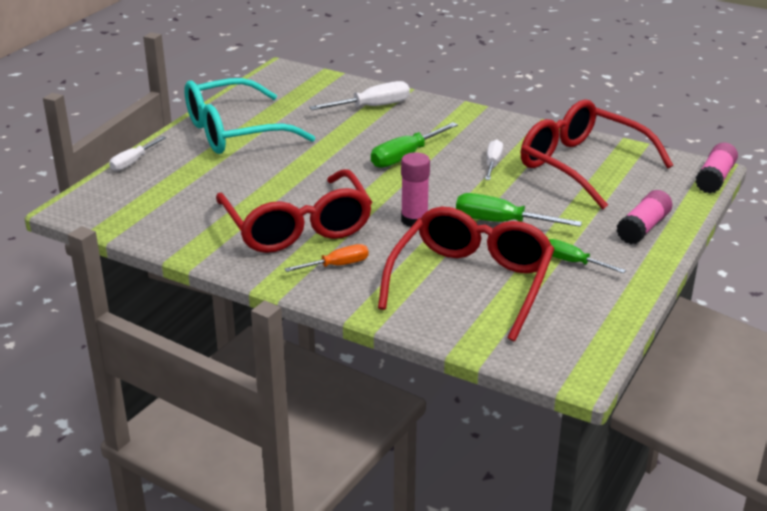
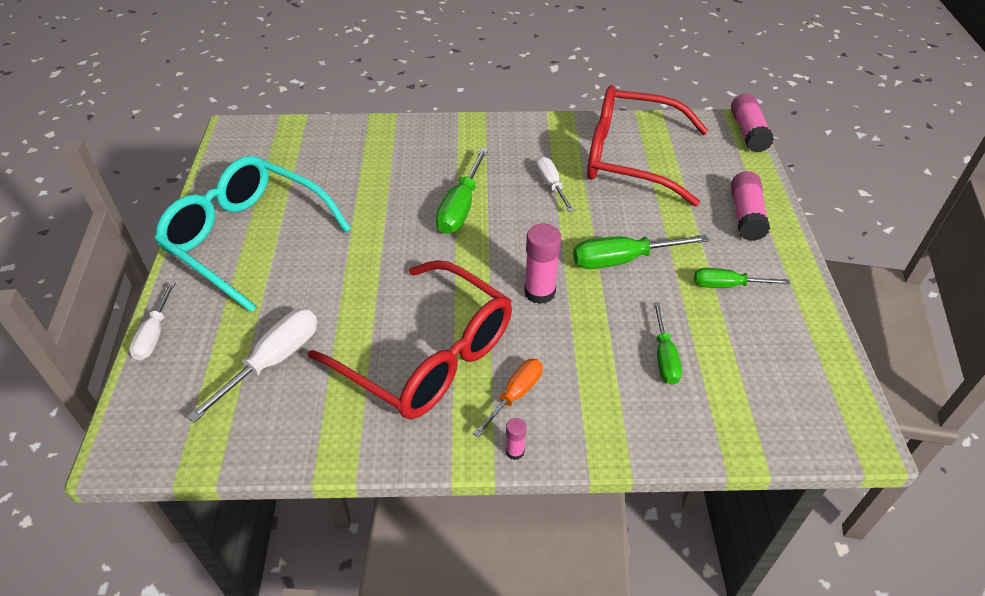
camera: 30 degrees left, 15 degrees up
(235, 132) = (248, 239): turquoise glasses -> turquoise glasses turned 90 degrees clockwise
(307, 291) = (515, 451): none -> pink glue stick
(373, 107) = (374, 150): white screwdriver -> white screwdriver (274, 360)
(471, 283) = (664, 357): red glasses -> green screwdriver

